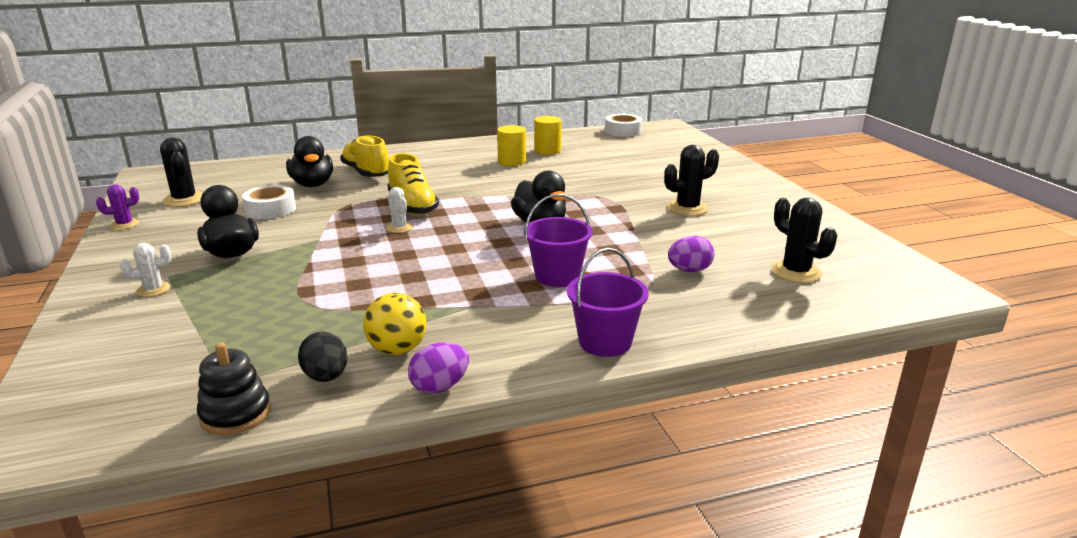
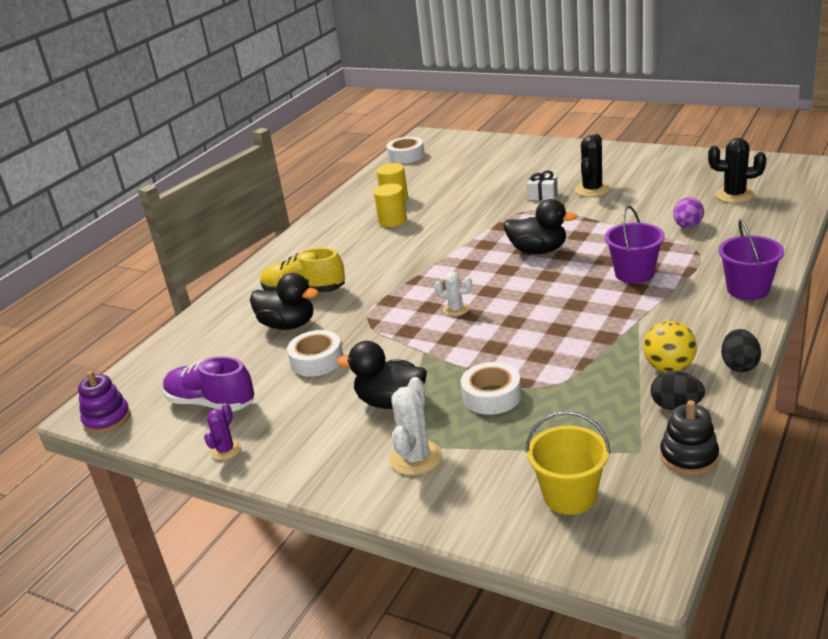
camera: 40 degrees left, 5 degrees up
(129, 374) = (569, 496): none -> yellow bucket
(142, 180) = (107, 419): none -> purple stacking toy
(153, 289) = (416, 458): white cactus -> white cactus, size x1.62
(184, 200) = (211, 403): black cactus -> purple shoe
(272, 286) = (492, 396): none -> white tape
(412, 206) = (420, 291): yellow shoe -> none
(440, 387) = (739, 365): purple egg -> black egg
(641, 194) = (543, 195): none -> white gift

